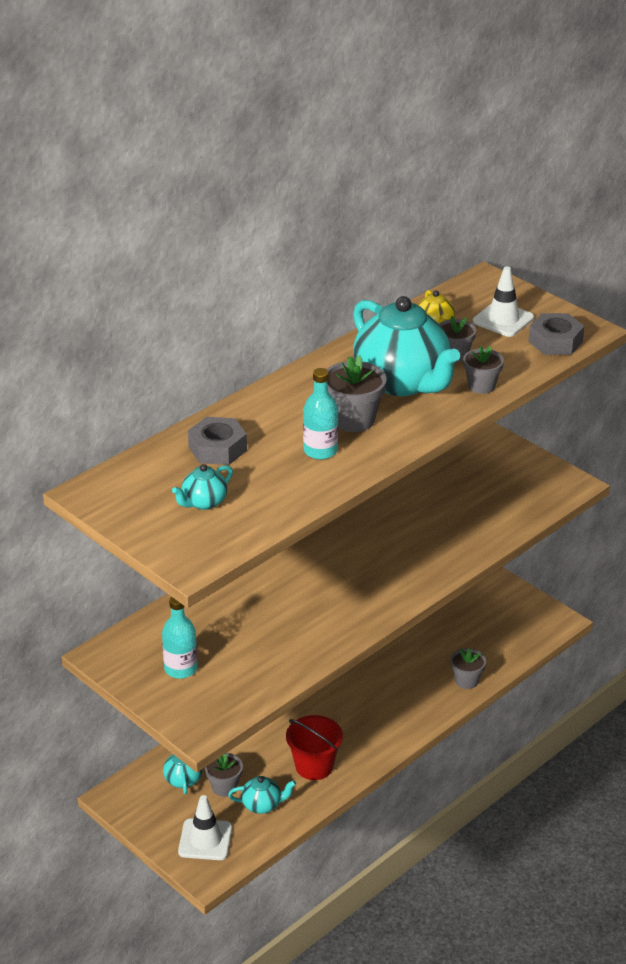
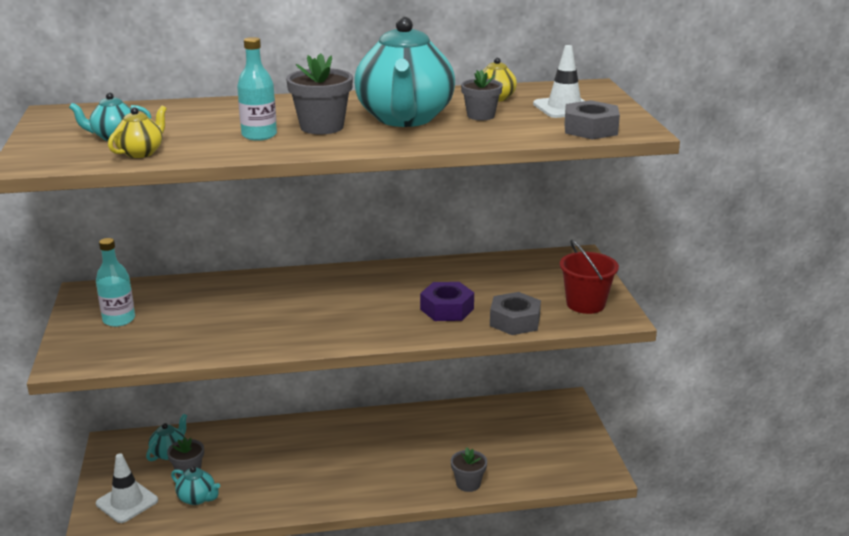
camera: 35 degrees right, 10 degrees down
(217, 449) = (188, 115): grey nut -> grey nut (515, 321)
(261, 511) = (141, 153): none -> yellow teapot
(314, 766) = (270, 489): red bucket -> red bucket (585, 304)
(438, 533) = (447, 309): none -> purple nut
(481, 386) = (470, 136): grey flower pot -> none

